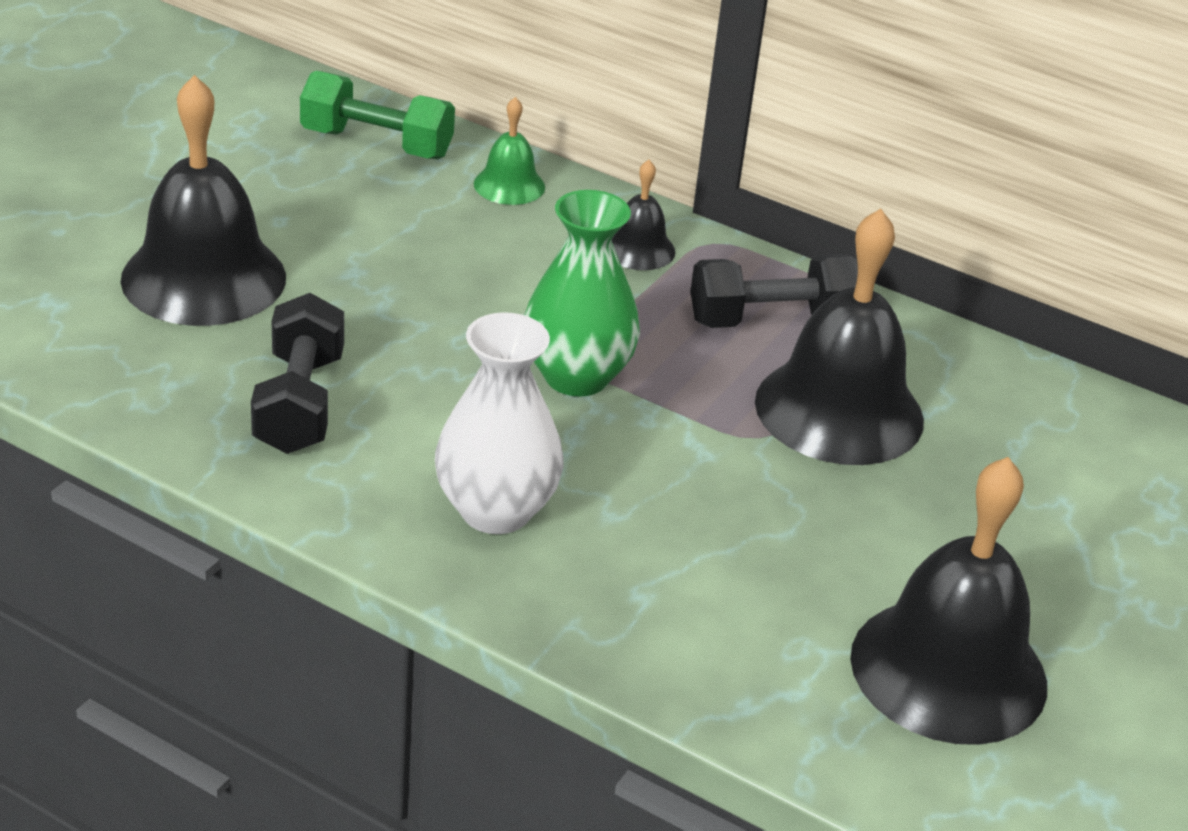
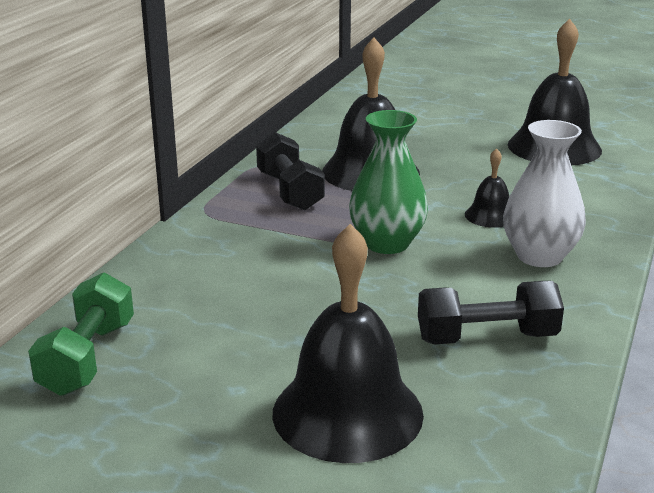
camera: 95 degrees left, 10 degrees down
(509, 185) = (146, 289): green bell -> none
(638, 249) = (223, 234): black bell -> black bell (490, 215)

